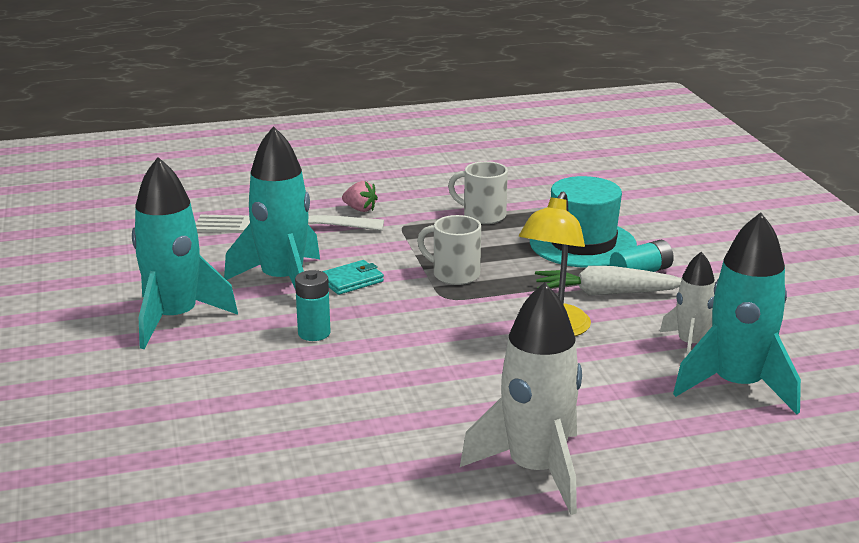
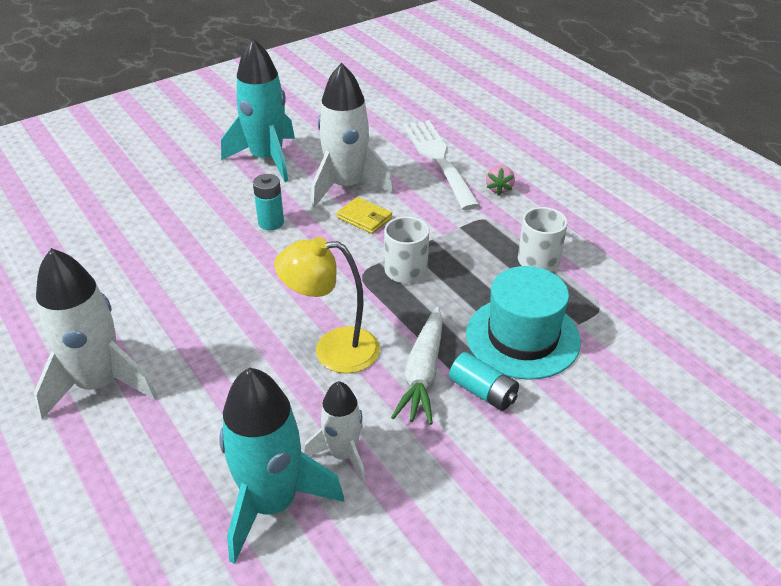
camera: 70 degrees right, 15 degrees up
(282, 281) = (346, 186): turquoise rocket -> white rocket
(351, 281) = (364, 218): turquoise wallet -> yellow wallet
(606, 293) = (422, 373): white carrot -> white carrot turned 150 degrees counterclockwise

